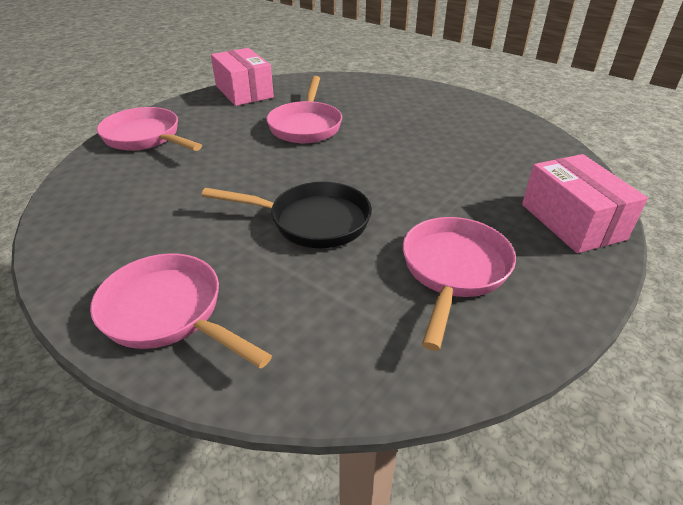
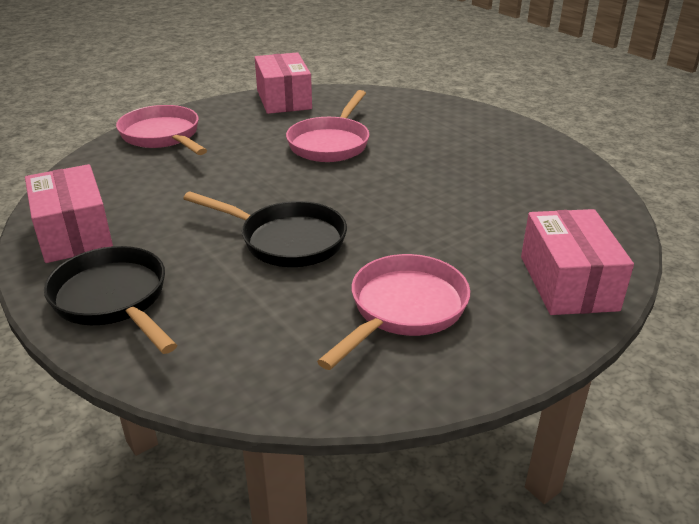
camera: 15 degrees right, 5 degrees down
(95, 247) = (74, 233): none -> pink box
(168, 313) = (113, 300): pink pan -> black pan

